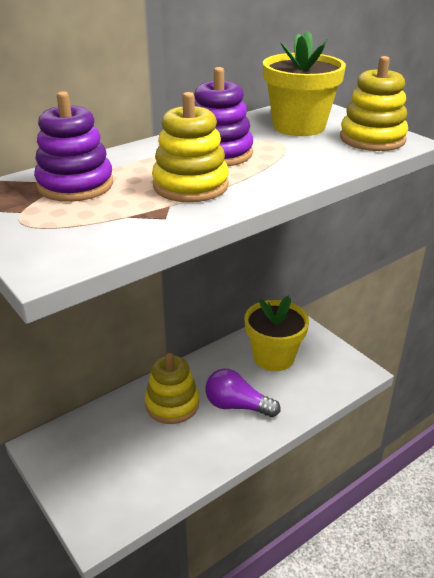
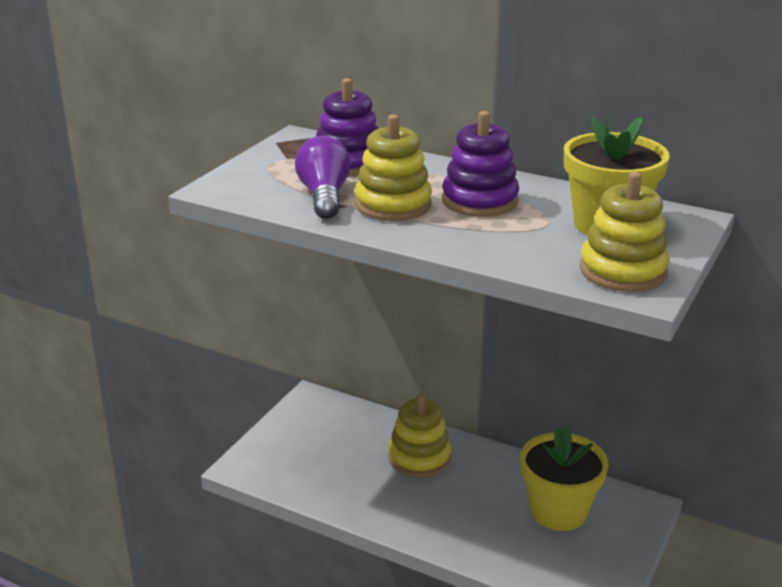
camera: 65 degrees right, 5 degrees down
(237, 406) = (453, 505): purple light bulb -> purple light bulb (324, 196)

